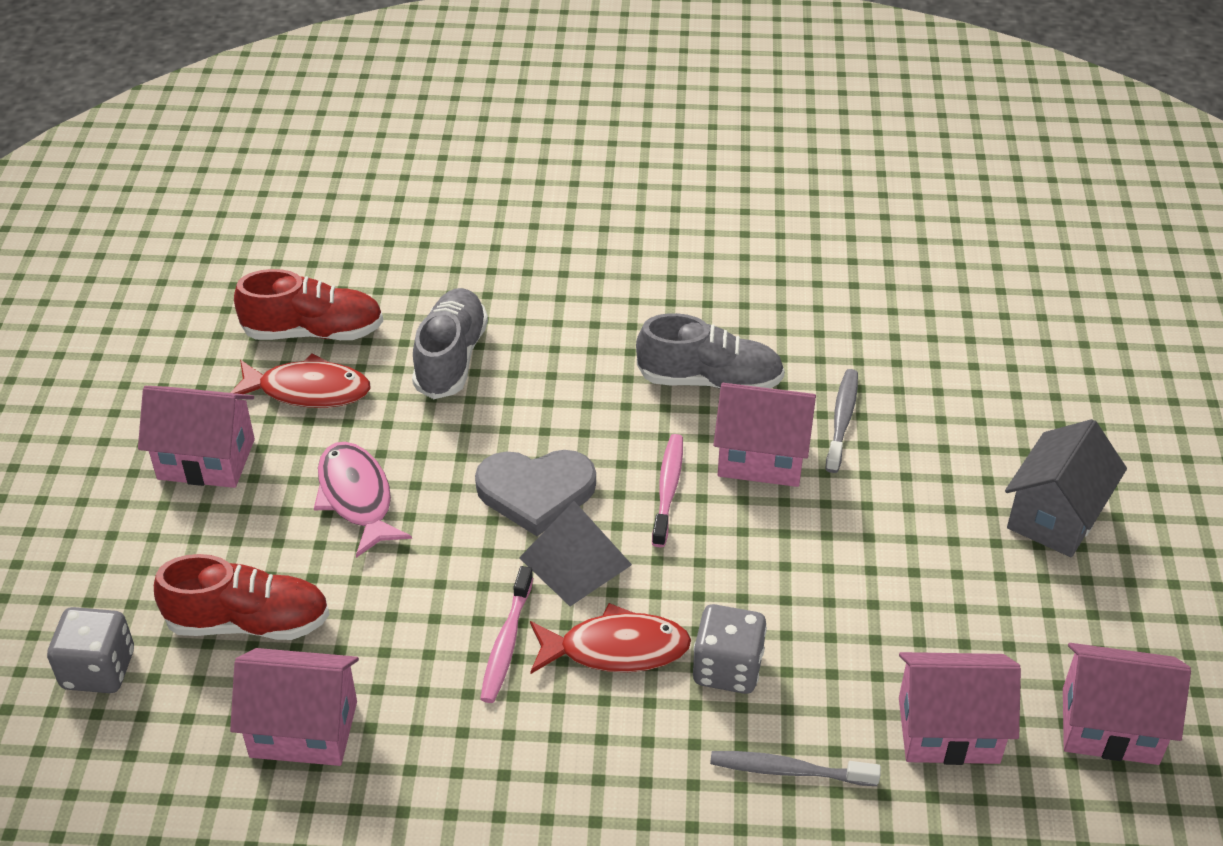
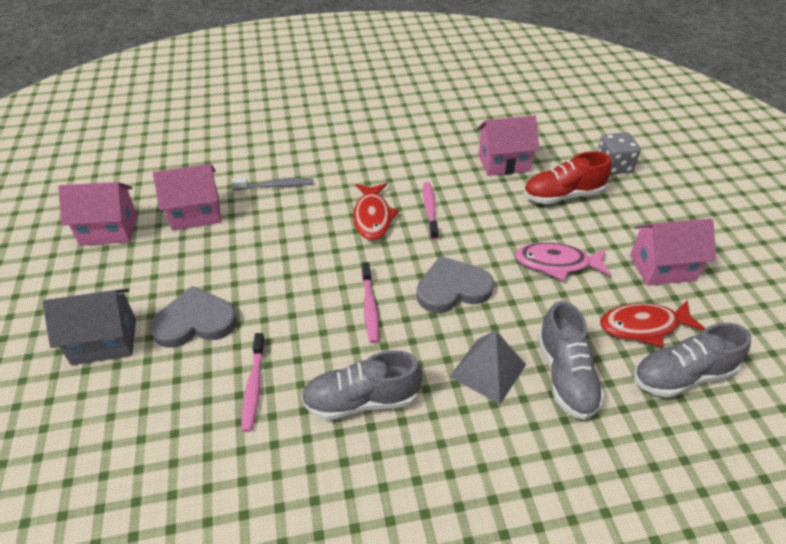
camera: 165 degrees right, 0 degrees up
(314, 332) = (681, 376): red shoe -> grey shoe
(356, 497) = (556, 263): pink fish -> pink fish turned 135 degrees clockwise
(575, 561) = (411, 254): grey pyramid -> grey pyramid (488, 370)
(616, 649) = (372, 217): red fish -> red fish turned 75 degrees counterclockwise
(727, 668) = (312, 219): grey dice -> none
(761, 457) = (311, 343): pink house -> none
(842, 420) = (254, 386): grey toothbrush -> pink toothbrush
(927, 519) = (195, 321): none -> grey heart
(1055, 516) = (104, 341): grey house -> grey house turned 60 degrees clockwise

